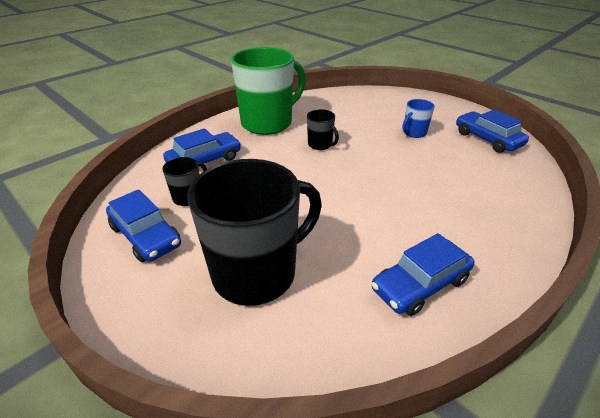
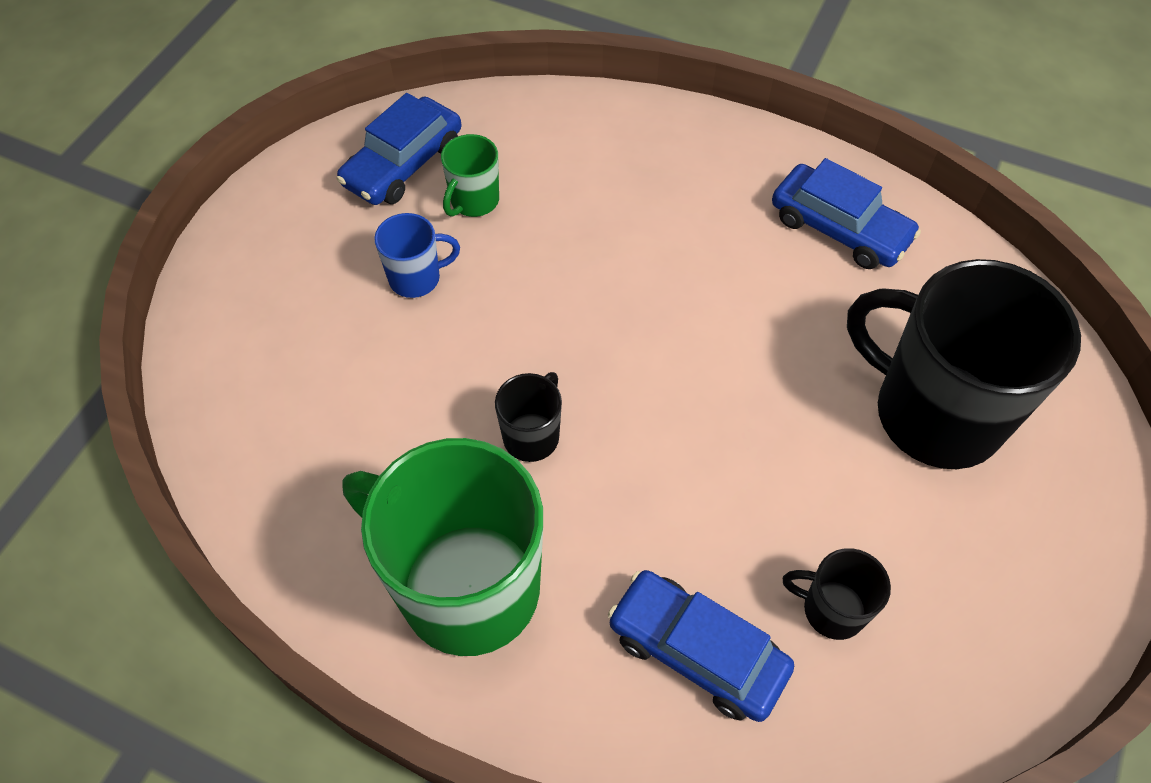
camera: 110 degrees left, 20 degrees up
(146, 236) = (964, 619): blue car -> none
(414, 133) = (416, 278): blue mug -> blue mug turned 45 degrees counterclockwise
(460, 153) = (473, 201): none -> green mug

